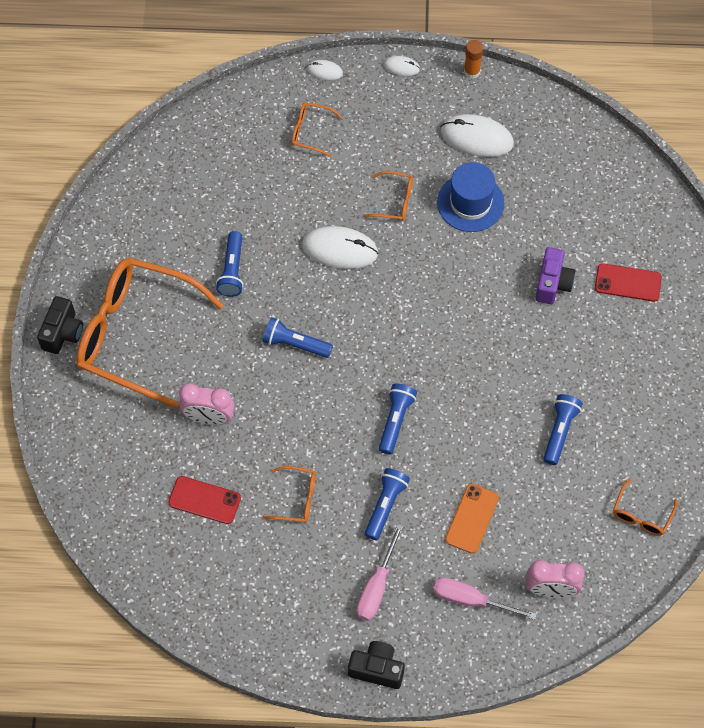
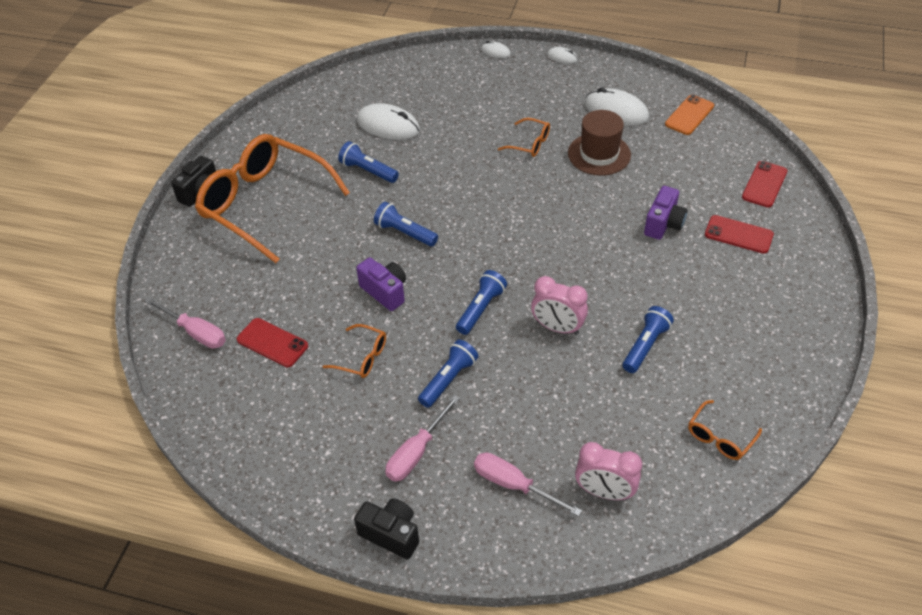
camera: 15 degrees right, 15 degrees down
(124, 504) = (195, 332): none -> pink screwdriver
(209, 417) = (303, 276): pink clock -> pink clock (557, 327)
(232, 270) = (368, 171): blue flashlight -> blue flashlight turned 105 degrees clockwise
(296, 419) = (385, 292): none -> purple camera
(311, 132) = (471, 88): orange glasses -> none
(340, 249) = (469, 170): white mouse -> white mouse (388, 125)
(470, 202) = (599, 154): blue hat -> brown hat
(472, 71) = (623, 67): orange glue stick -> none
(472, 518) = (535, 407): orange phone -> orange phone (689, 115)
(645, 213) = (764, 184): none -> red phone

